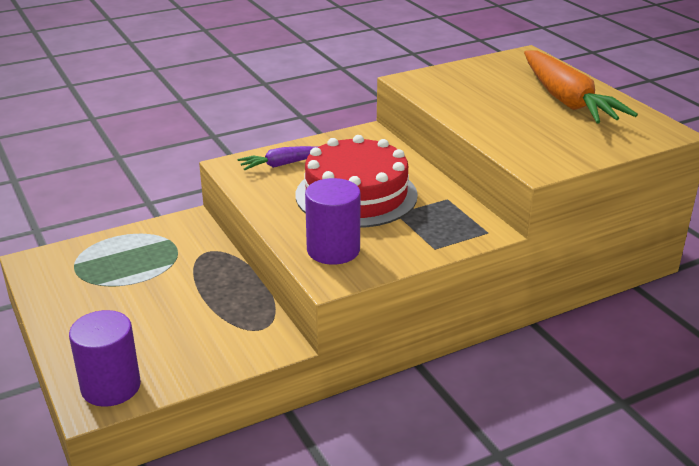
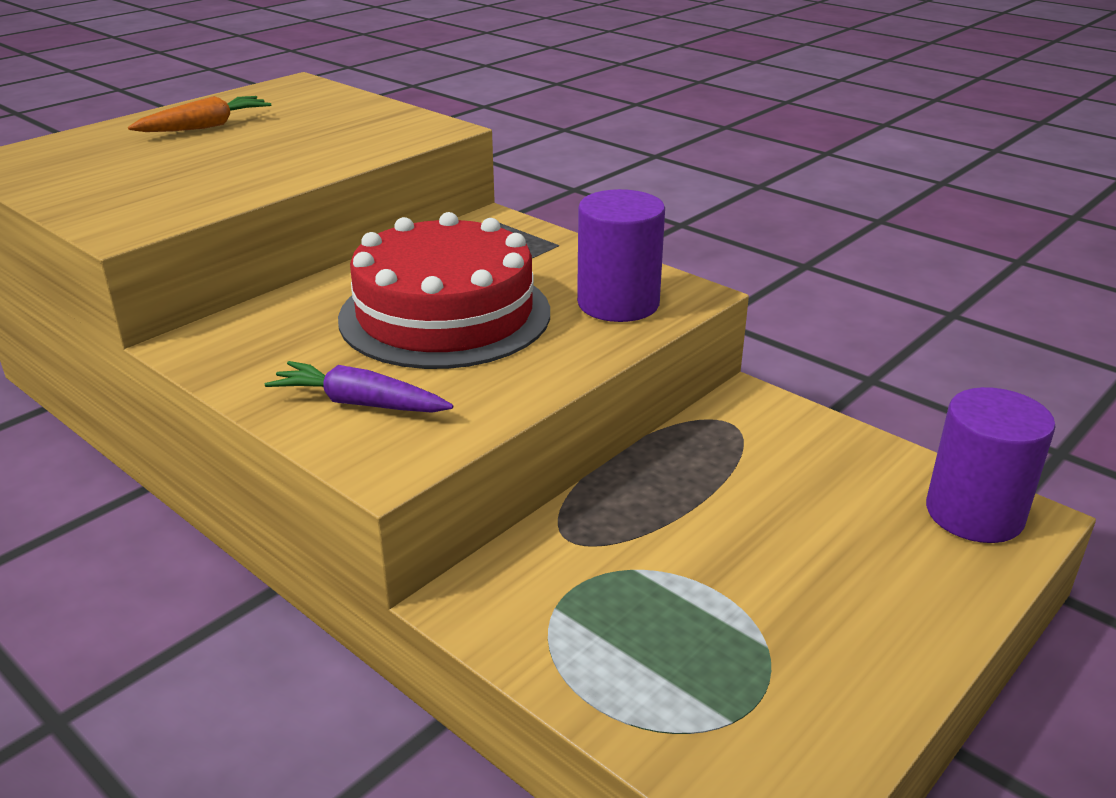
camera: 110 degrees left, 0 degrees up
(282, 164) = (360, 403): purple carrot -> purple carrot turned 150 degrees clockwise
(567, 100) = (205, 127): orange carrot -> orange carrot, size x0.52

